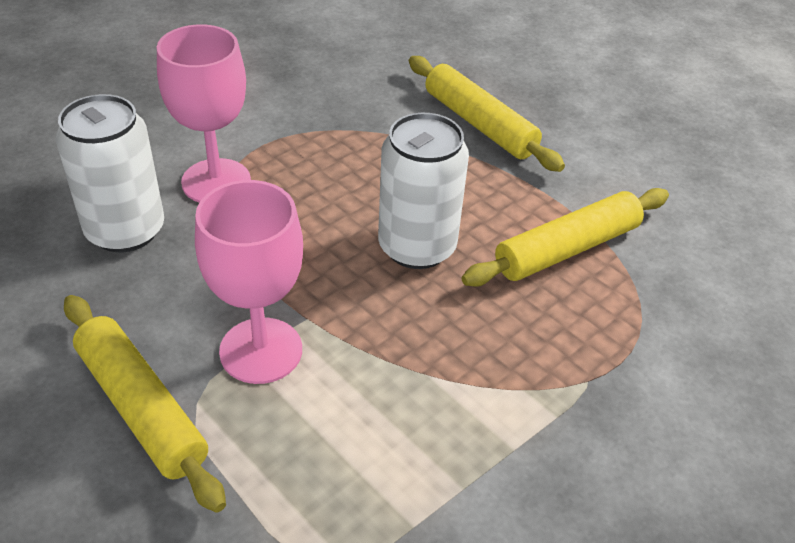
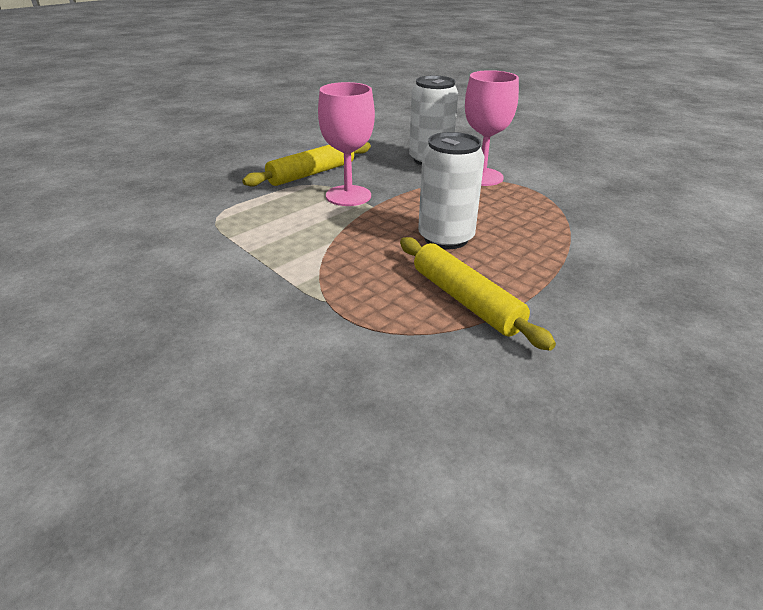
camera: 90 degrees right, 10 degrees down
(479, 124) = (614, 265): yellow rolling pin -> none

